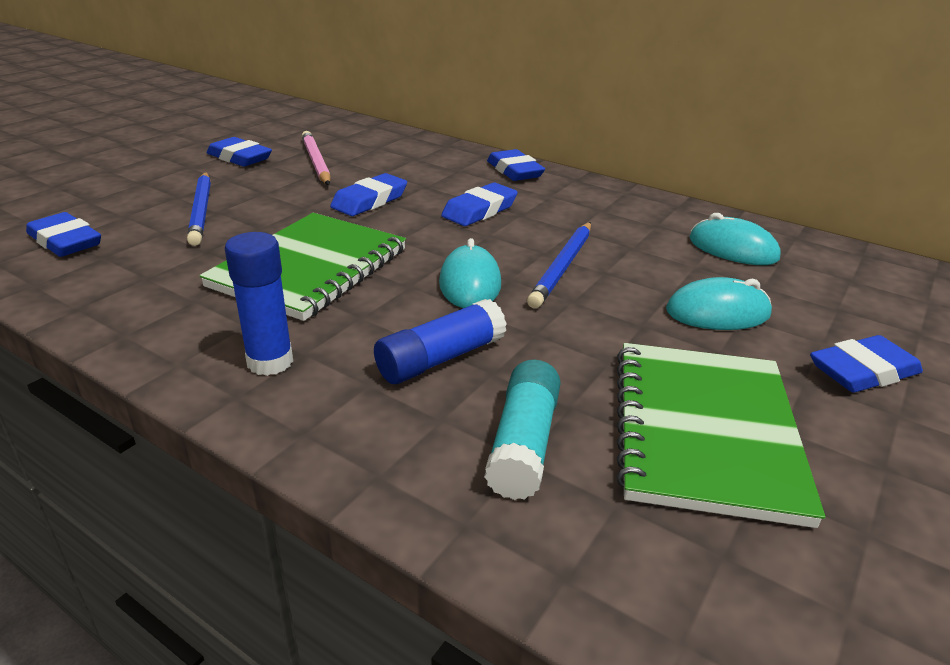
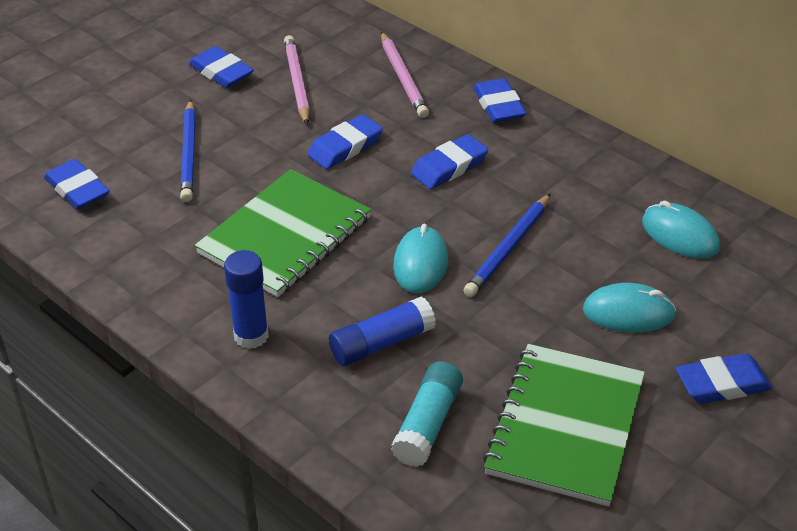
camera: 10 degrees right, 10 degrees up
(419, 157) = (403, 78): none -> pink pencil

